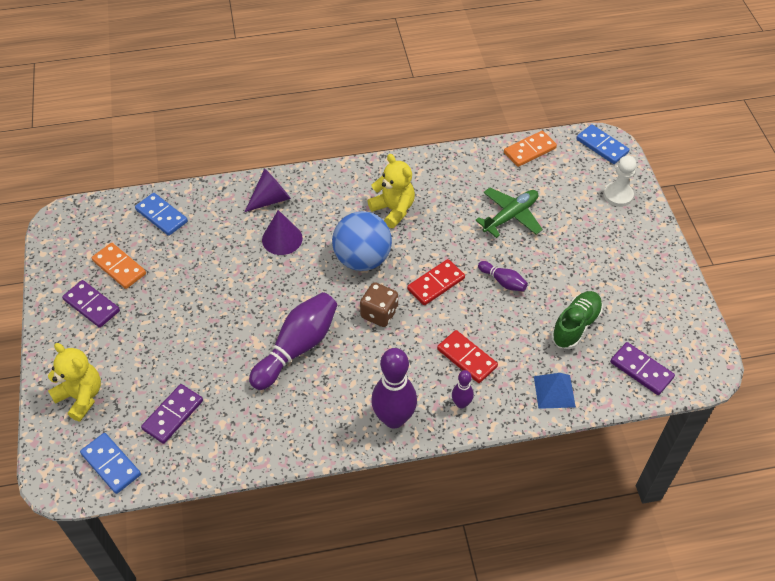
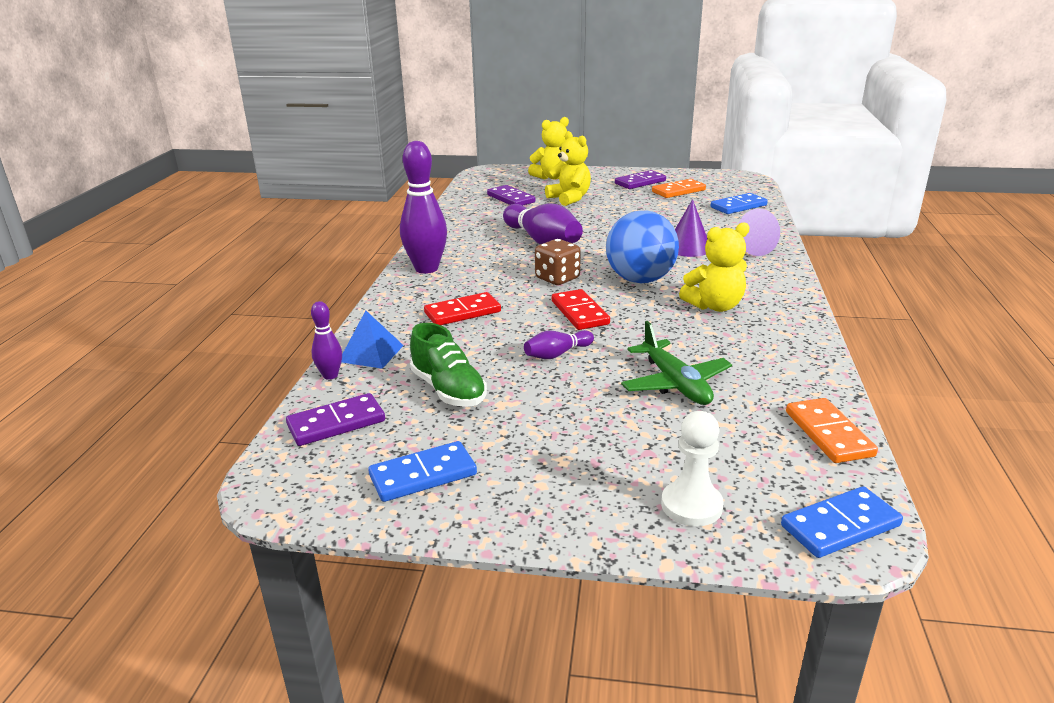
camera: 110 degrees right, 25 degrees down
(111, 464) = (485, 182): blue domino -> blue domino (423, 475)
(162, 358) = (569, 198): none -> yellow teddy bear
(461, 403) = (410, 300): purple bowling pin -> purple bowling pin (330, 375)

